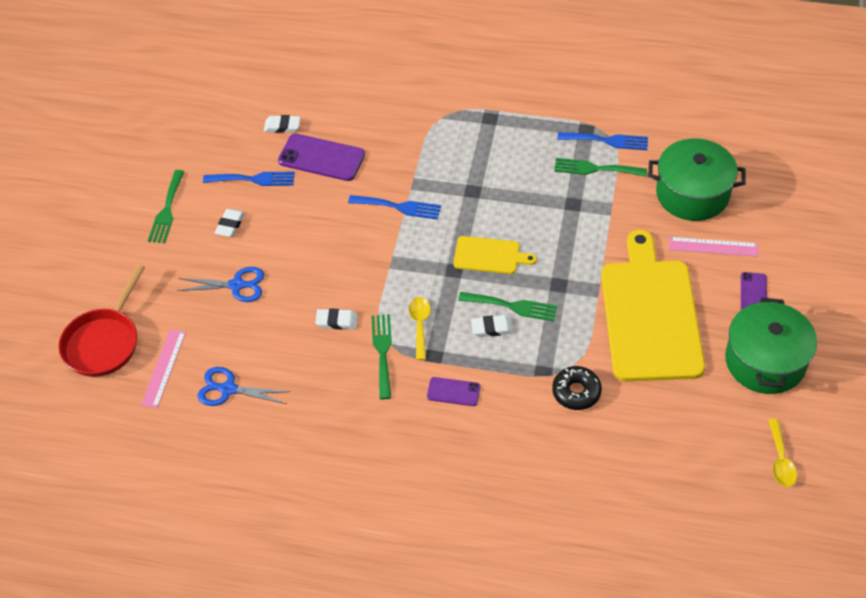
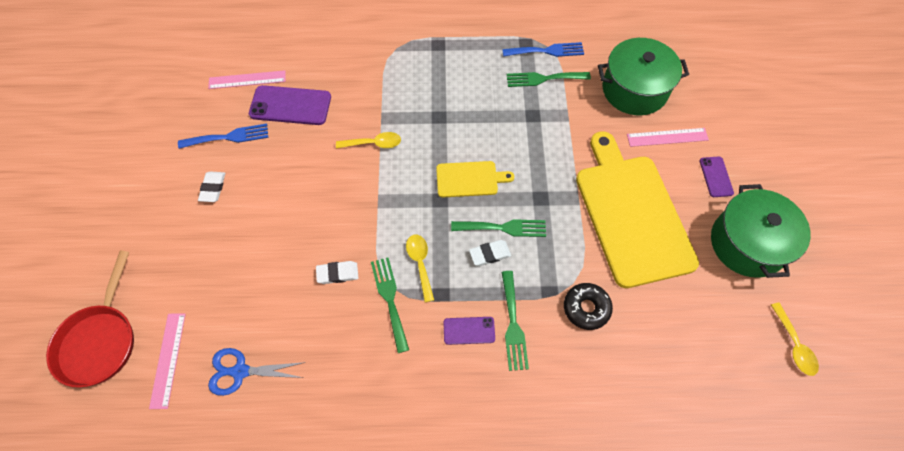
camera: 15 degrees left, 10 degrees up
(167, 210) = (146, 183): green fork -> green fork (513, 324)
(237, 285) = (230, 252): blue scissors -> none
(282, 126) = (247, 80): white eraser -> pink ruler
(399, 207) = (374, 143): blue fork -> yellow spoon

